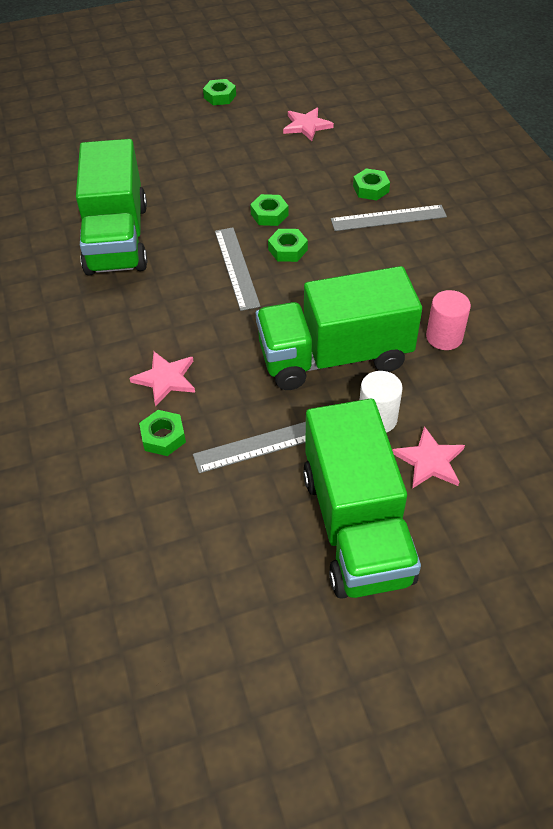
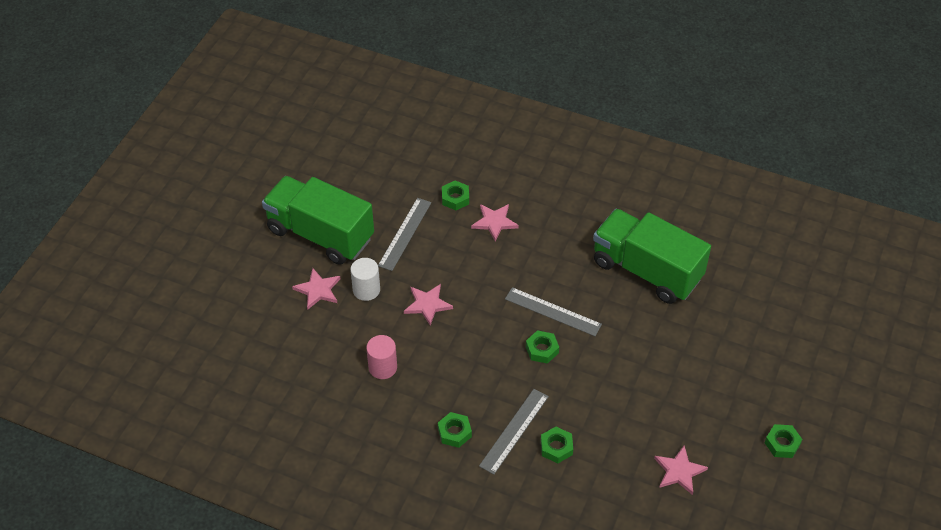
camera: 130 degrees right, 0 degrees up
(269, 214) = (589, 366): green nut -> green nut (454, 432)
(334, 357) = (427, 304): green truck -> pink star

